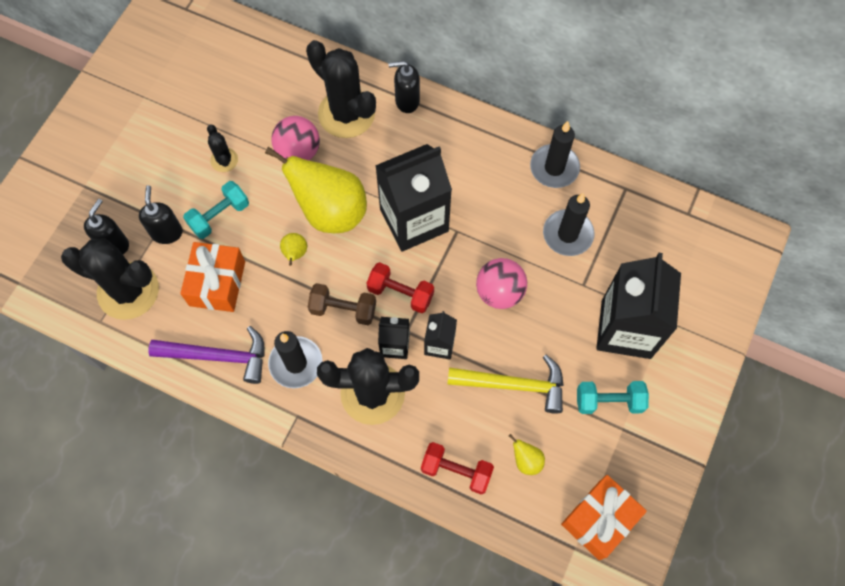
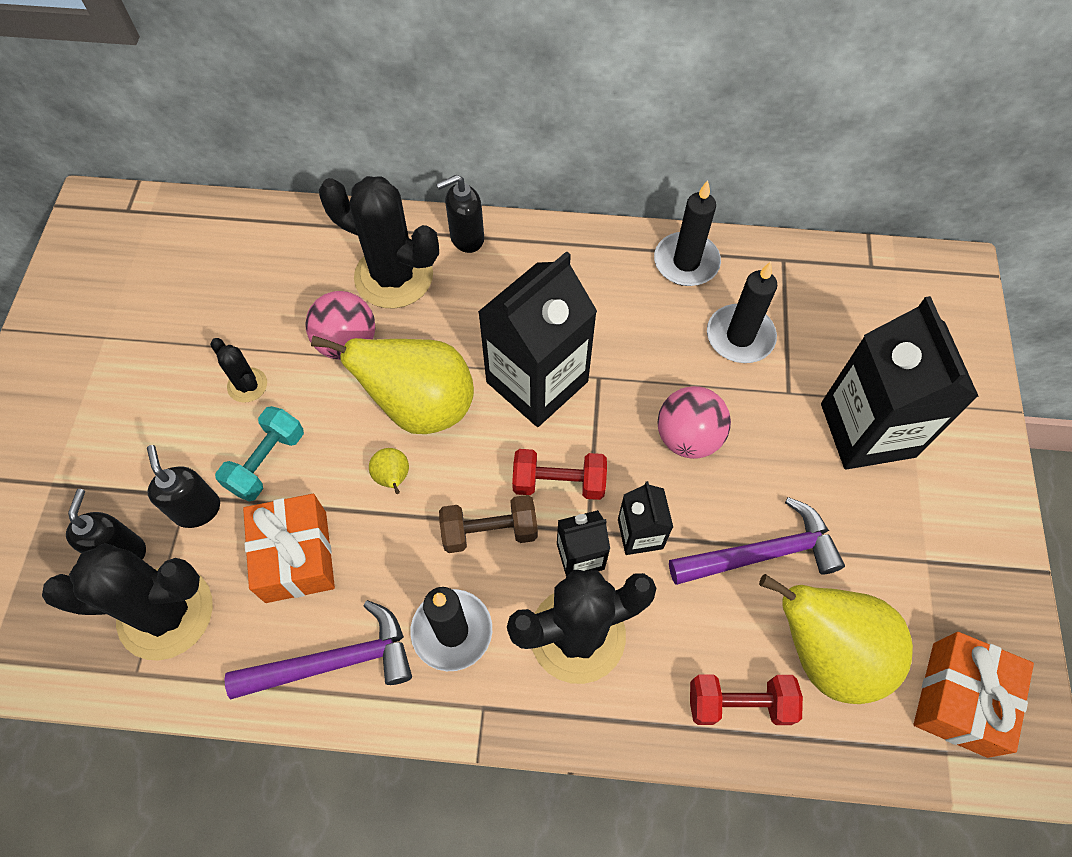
camera: 20 degrees left, 5 degrees down
(514, 385) = (762, 553): yellow hammer -> purple hammer
(526, 460) = (825, 652): yellow pear -> yellow pear, size x2.45
(609, 401) = (892, 531): turquoise dumbbell -> none

